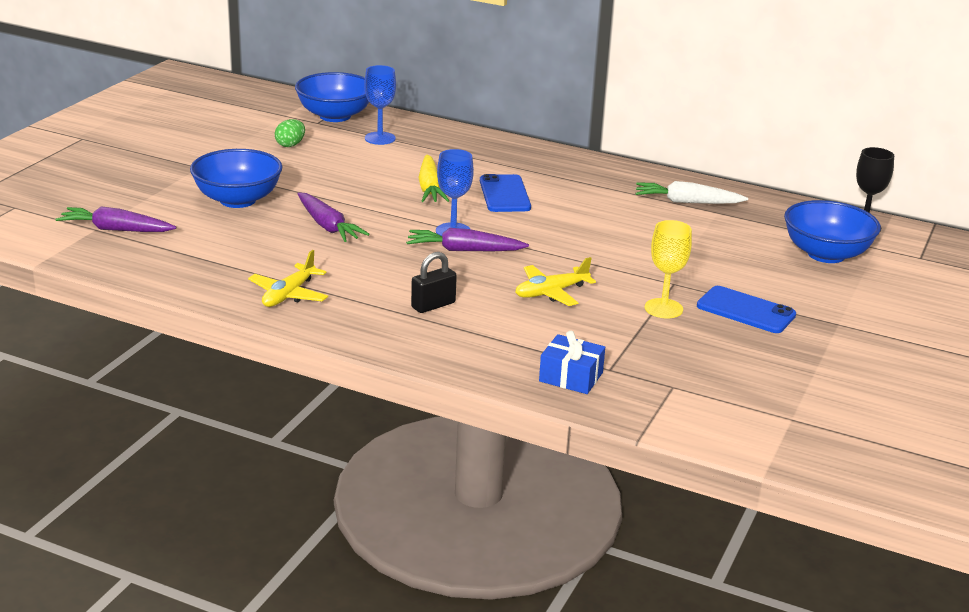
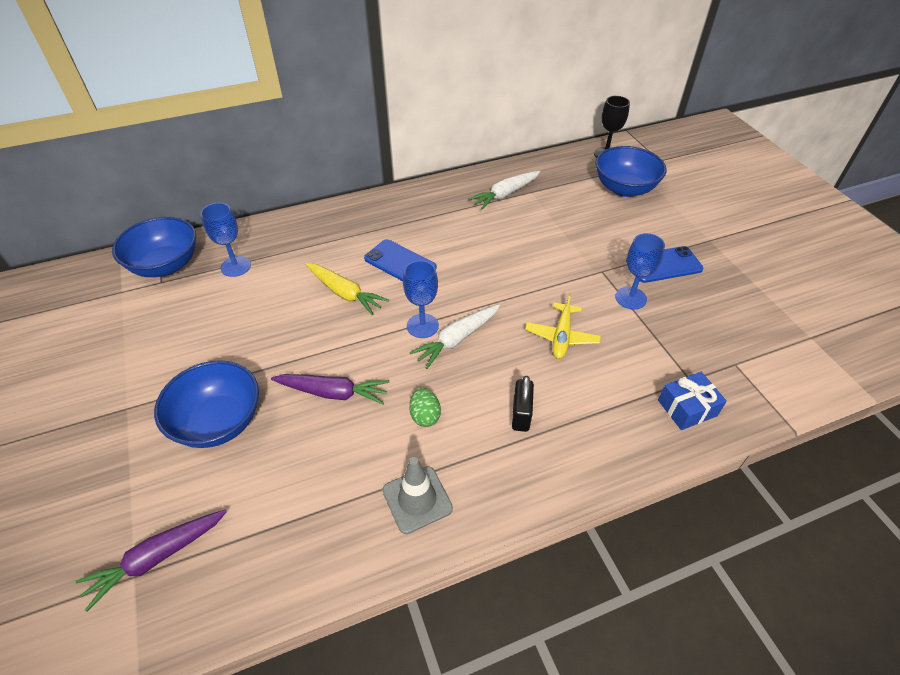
camera: 45 degrees left, 20 degrees up
(289, 295) = (417, 499): yellow plane -> grey traffic cone
(290, 145) = (173, 322): green egg -> green egg (425, 415)
(464, 250) = (456, 339): purple carrot -> white carrot
(663, 308) = (631, 298): yellow goblet -> blue goblet

